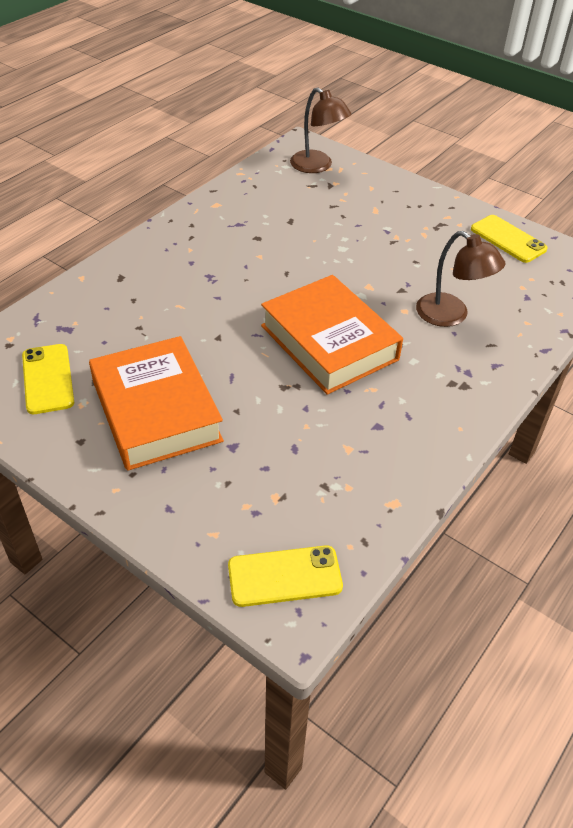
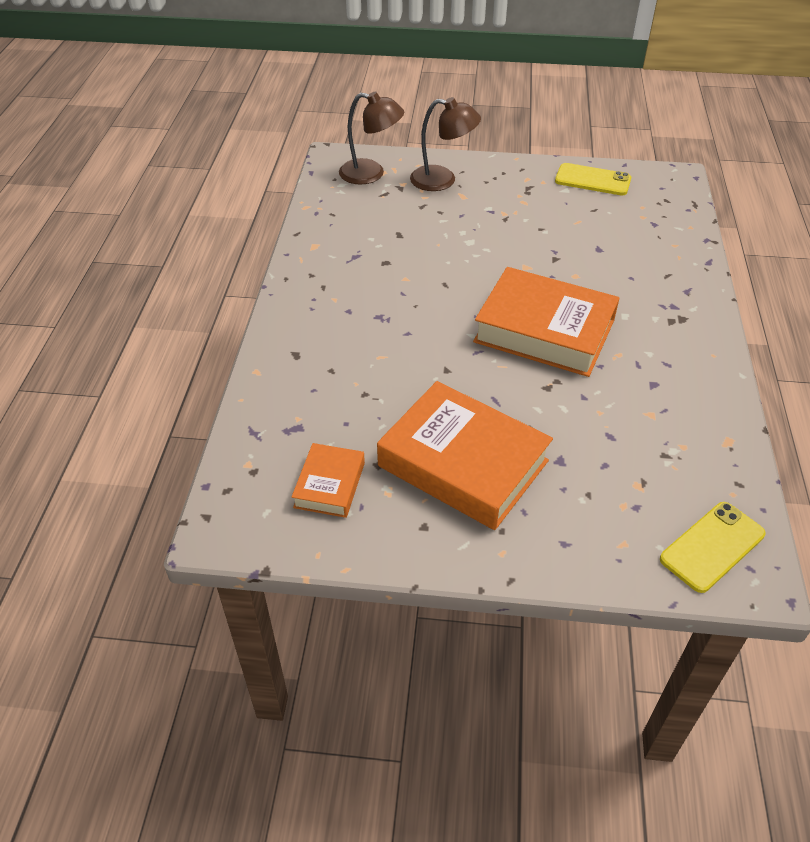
camera: 30 degrees left, 0 degrees up
(47, 379) = (329, 485): yellow phone -> orange book
(451, 316) = (614, 264): brown lamp -> brown lamp (442, 180)

